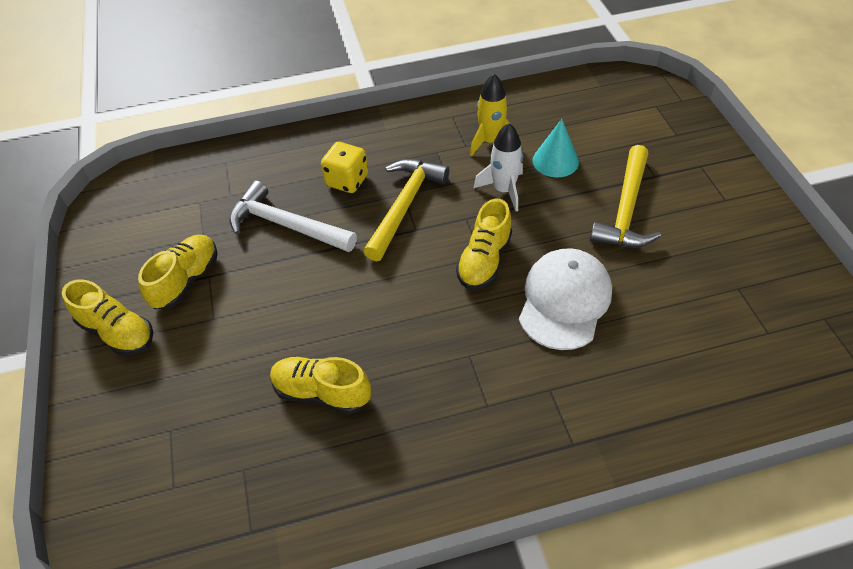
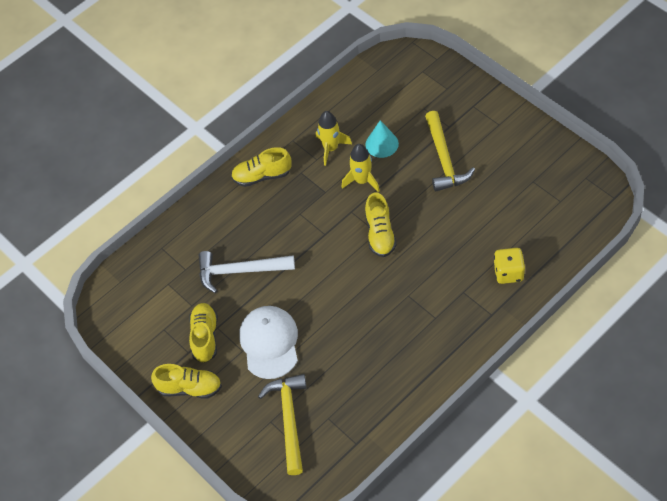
camera: 25 degrees left, 5 degrees up
(321, 392) = (340, 358): yellow shoe -> yellow shoe (262, 176)
(347, 181) = (256, 222): yellow dice -> yellow dice (508, 273)
(404, 206) = (306, 221): yellow hammer -> yellow hammer (289, 420)
(503, 190) = (362, 181): white rocket -> yellow rocket
(564, 301) = (441, 236): white cap -> white cap (269, 343)

